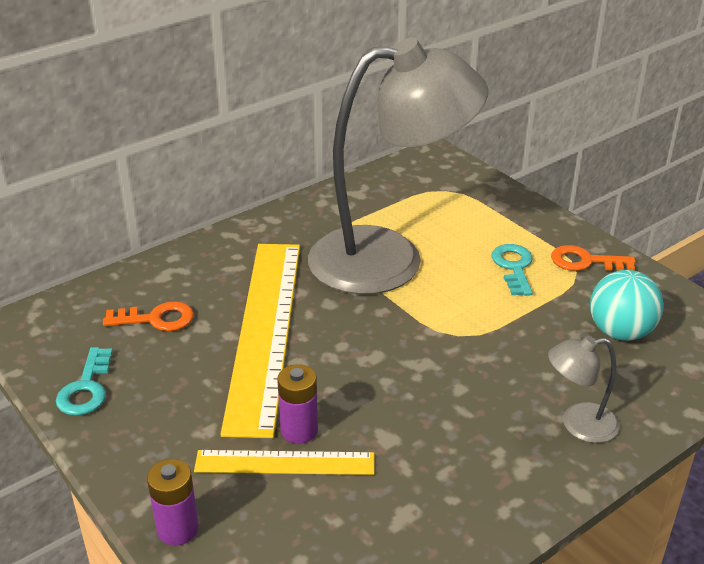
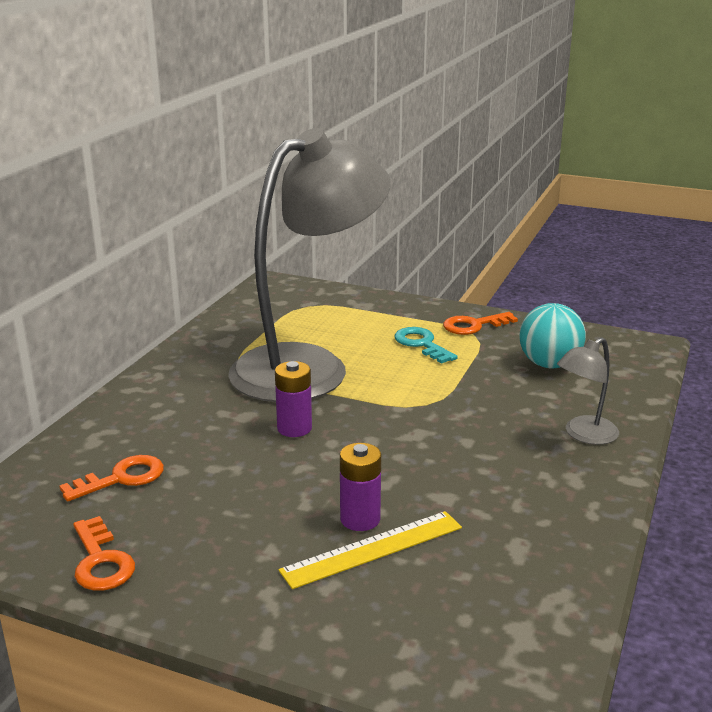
camera: 30 degrees left, 10 degrees down
(86, 388) = (101, 561): turquoise key -> orange key
(178, 529) = (324, 642): purple battery -> purple battery (294, 428)
(264, 330) = (246, 453): yellow ruler -> none

